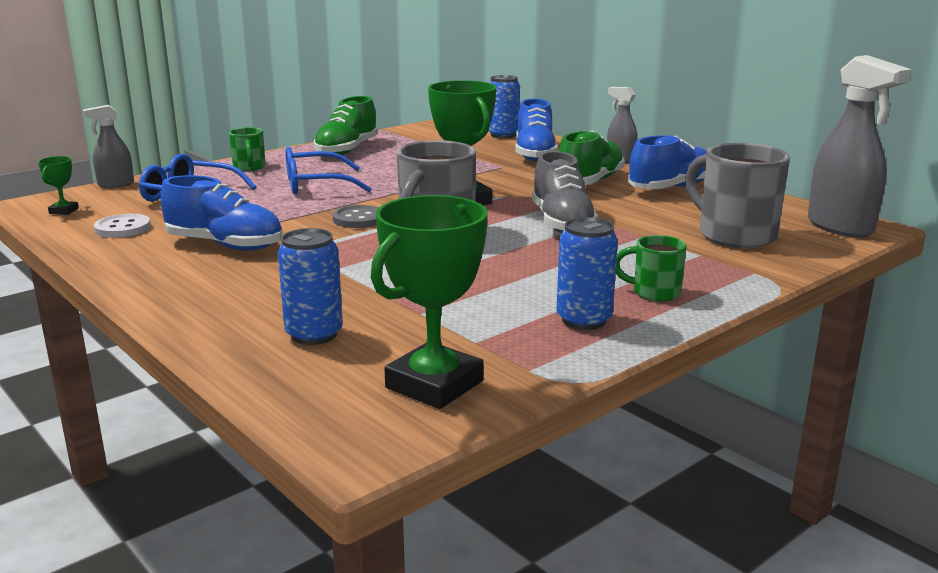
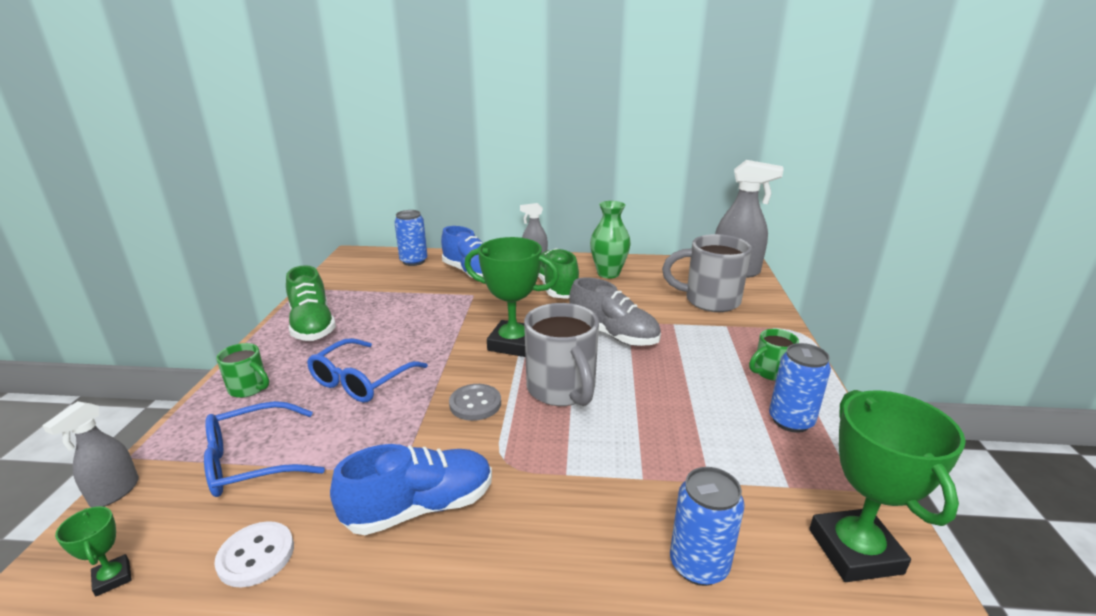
camera: 45 degrees left, 5 degrees up
(671, 188) = (608, 273): blue shoe -> green vase

